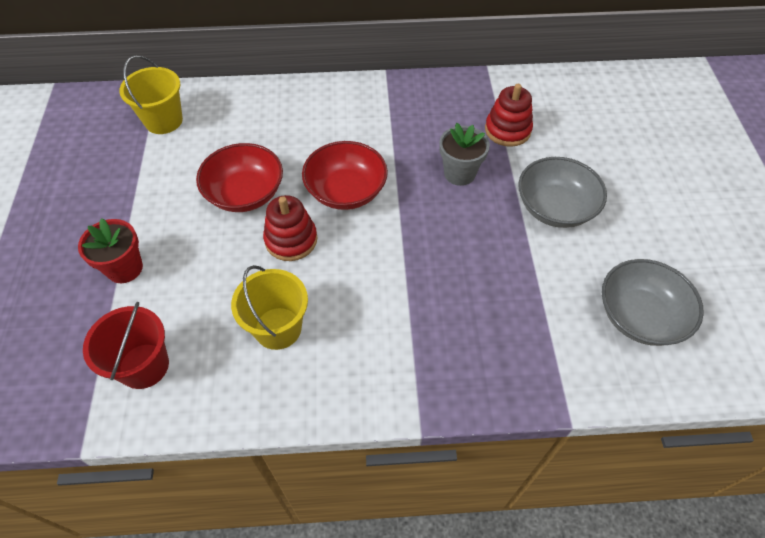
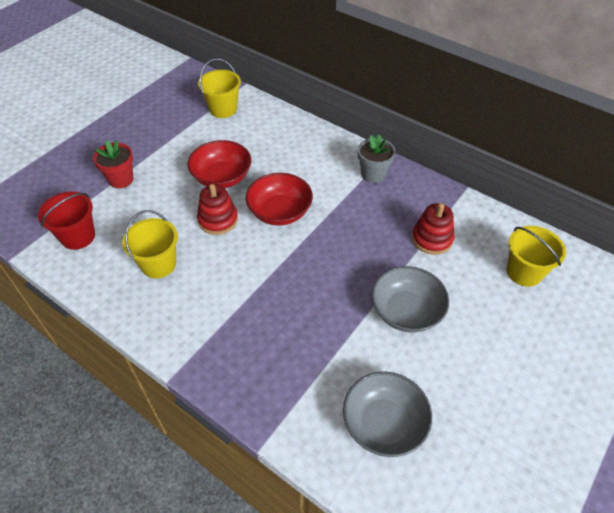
camera: 40 degrees right, 5 degrees down
(459, 173) = (364, 246): grey flower pot -> grey flower pot (373, 174)
(604, 113) = (524, 272): none -> yellow bucket

